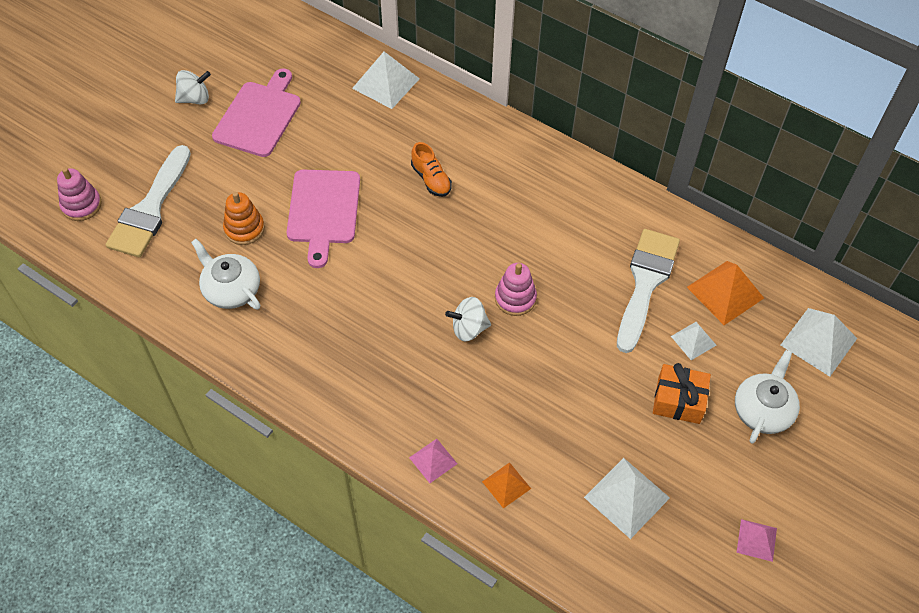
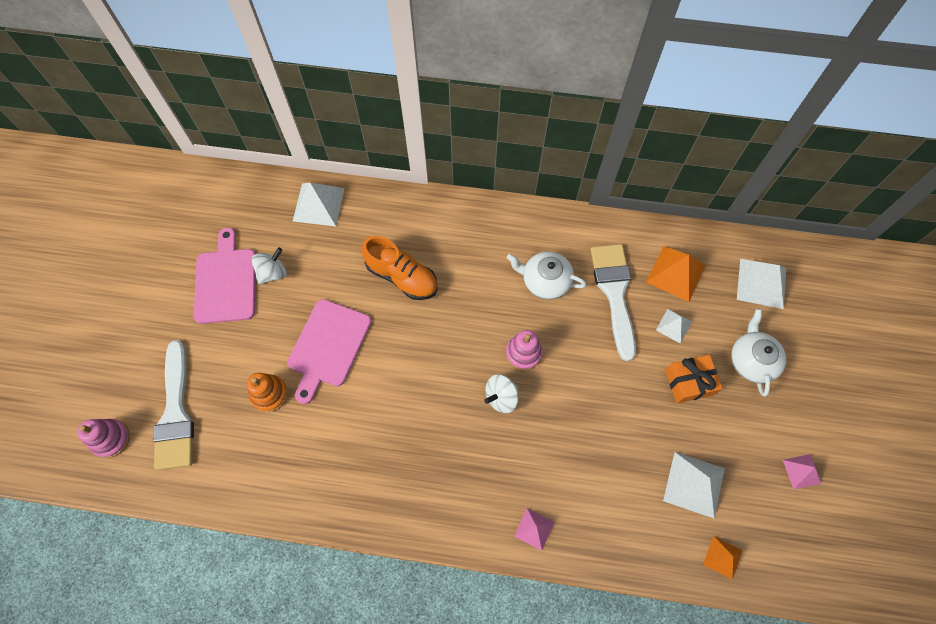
camera: 25 degrees left, 10 degrees up
(195, 98) = (160, 289): white spinning top -> white spinning top (273, 273)
(231, 289) = (288, 456): white teapot -> white teapot (545, 281)
(323, 211) = (328, 346): pink cutting board -> pink cutting board turned 45 degrees clockwise
(431, 179) = (402, 277): orange shoe -> orange shoe, size x1.58
(506, 485) = (600, 521): orange pyramid -> orange pyramid (722, 557)

